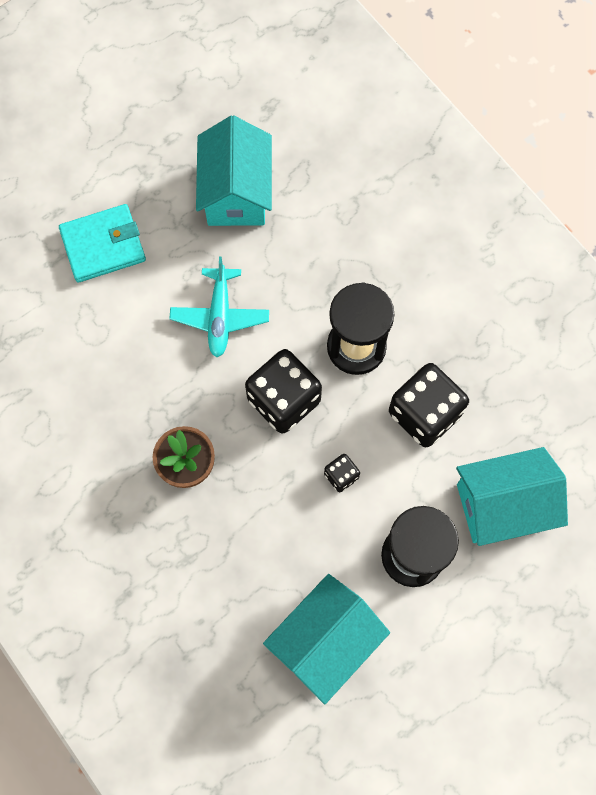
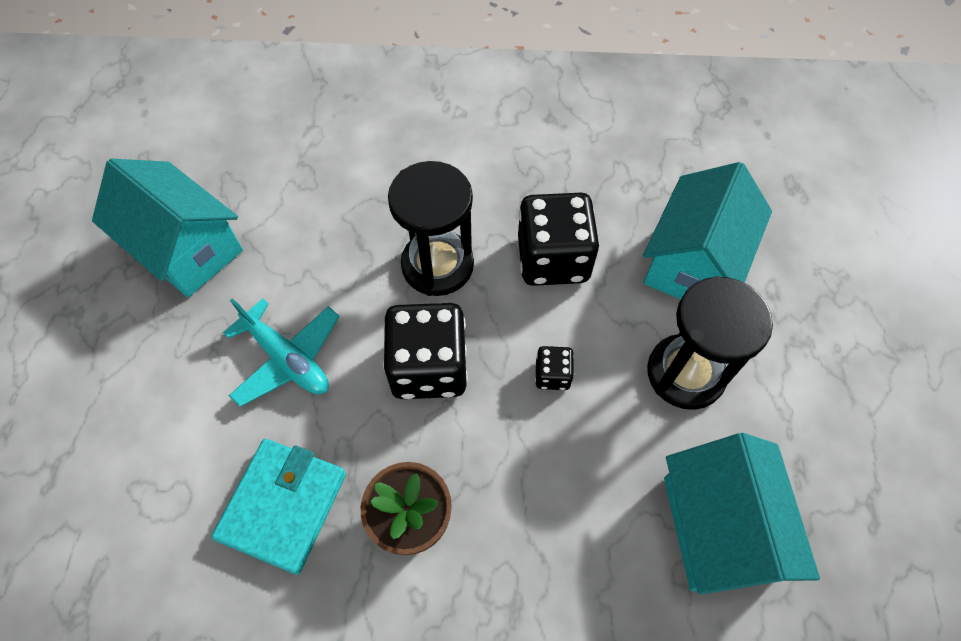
camera: 50 degrees left, 10 degrees down
(103, 245) = (93, 412): turquoise wallet -> turquoise wallet (283, 506)

